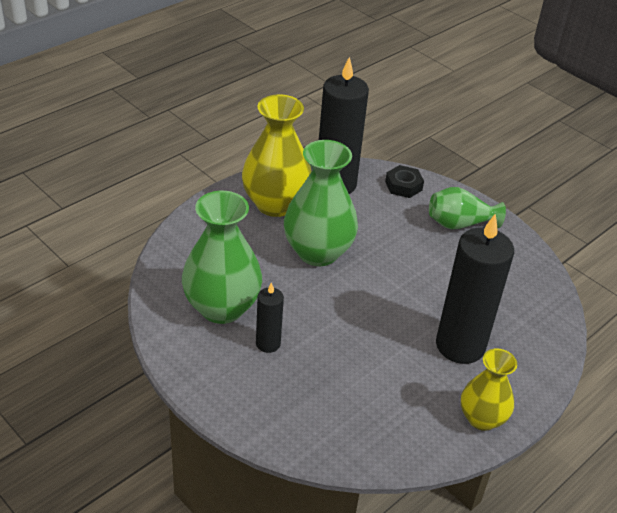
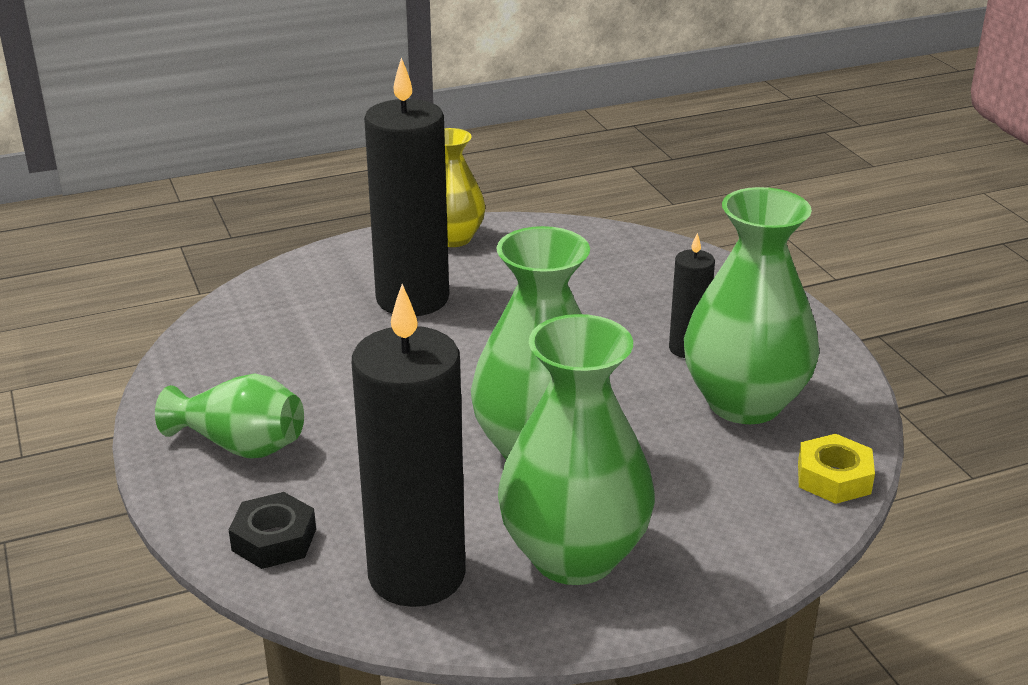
camera: 155 degrees left, 10 degrees down
(164, 269) = (833, 478): none -> yellow nut
(275, 204) = (574, 556): yellow vase -> green vase

